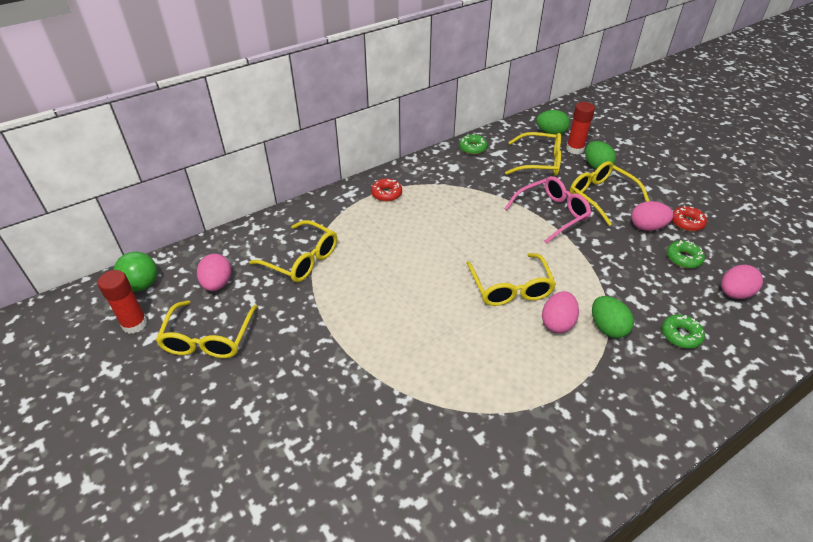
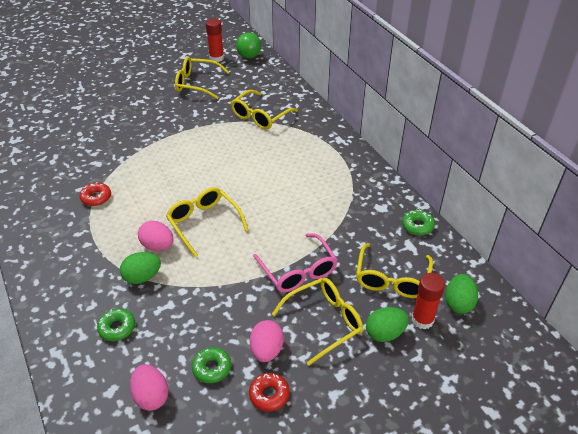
camera: 95 degrees right, 0 degrees up
(217, 284) = (243, 83): pink egg -> none
(386, 194) = (337, 160): red donut -> red donut (96, 198)
(510, 287) = (204, 223): yellow glasses -> yellow glasses turned 60 degrees clockwise

